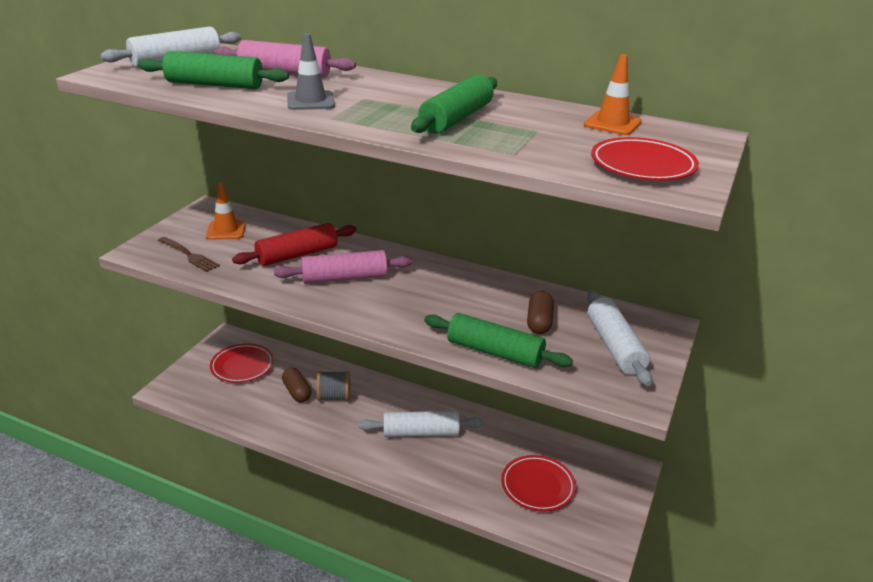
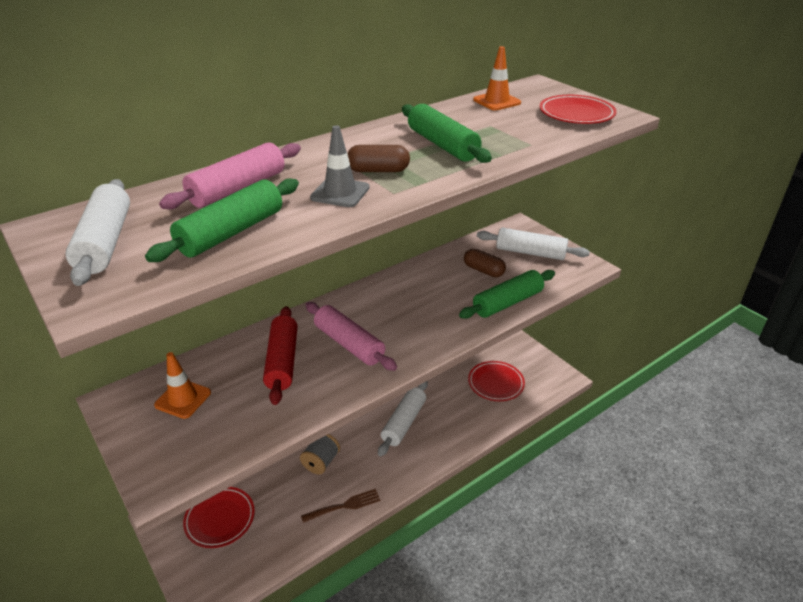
camera: 60 degrees left, 5 degrees up
(189, 255) = (210, 440): brown fork -> brown fork (344, 506)
(297, 392) = (294, 487): brown capsule -> brown capsule (378, 170)
(344, 278) = (349, 344): pink rolling pin -> pink rolling pin turned 60 degrees counterclockwise

